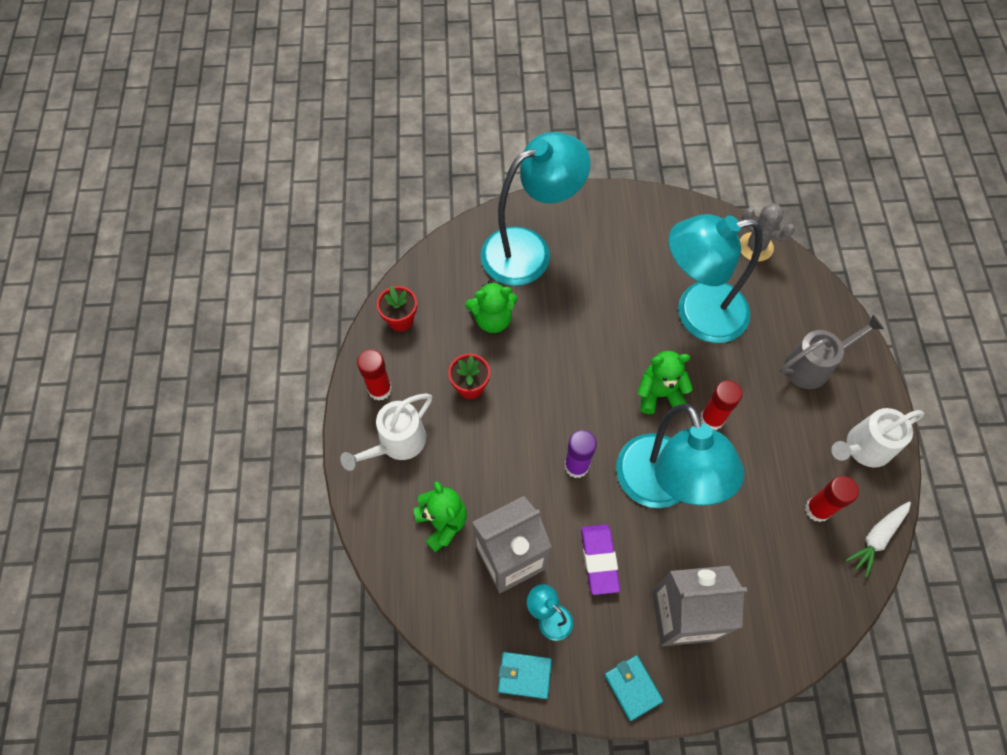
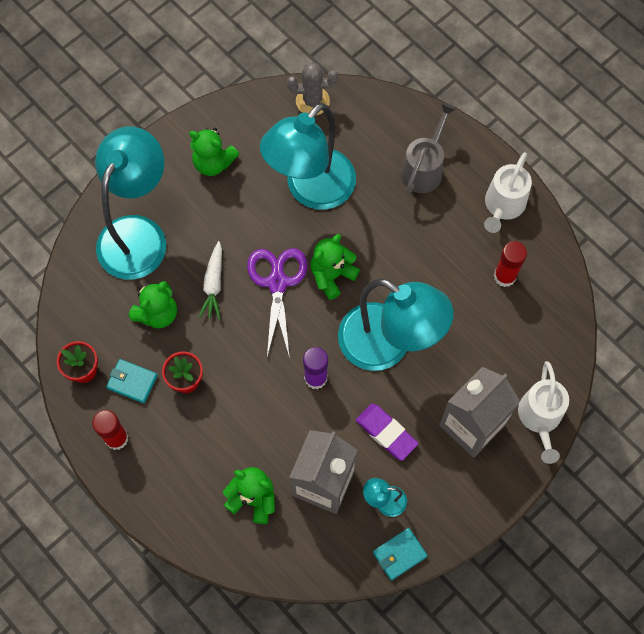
camera: 40 degrees left, 5 degrees up
(397, 443) = (167, 468): white watering can -> white watering can (540, 418)
(608, 366) = (277, 283): none -> purple scissors
(632, 687) = (476, 501): turquoise wallet -> turquoise wallet (132, 382)
(633, 238) = (213, 163): none -> green teddy bear
(712, 419) = (384, 265): red glue stick -> none
(877, 538) = (557, 266): white carrot -> white carrot (213, 284)

